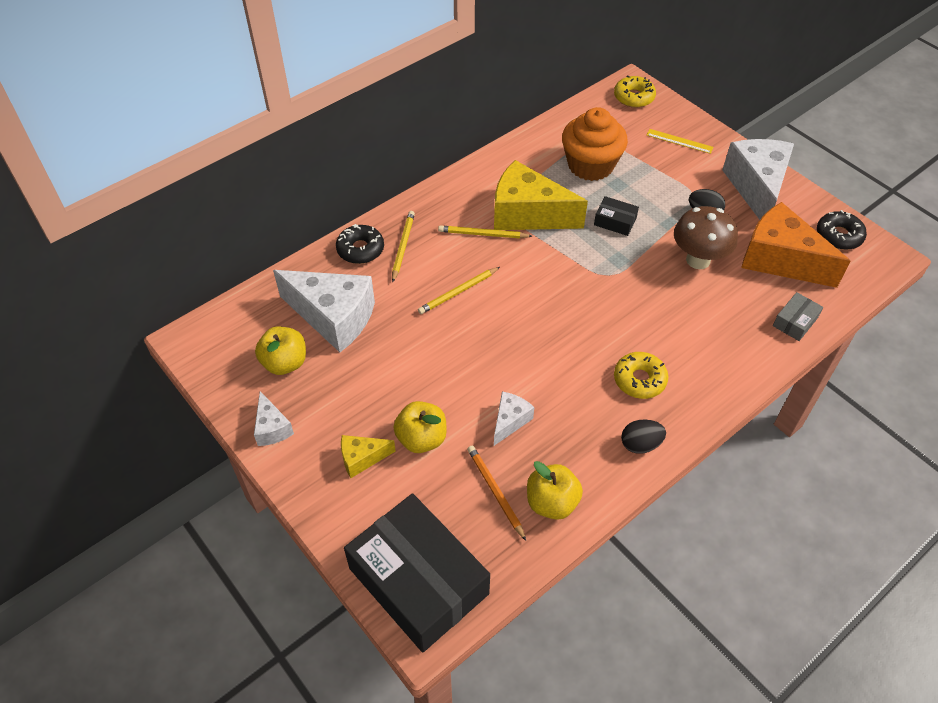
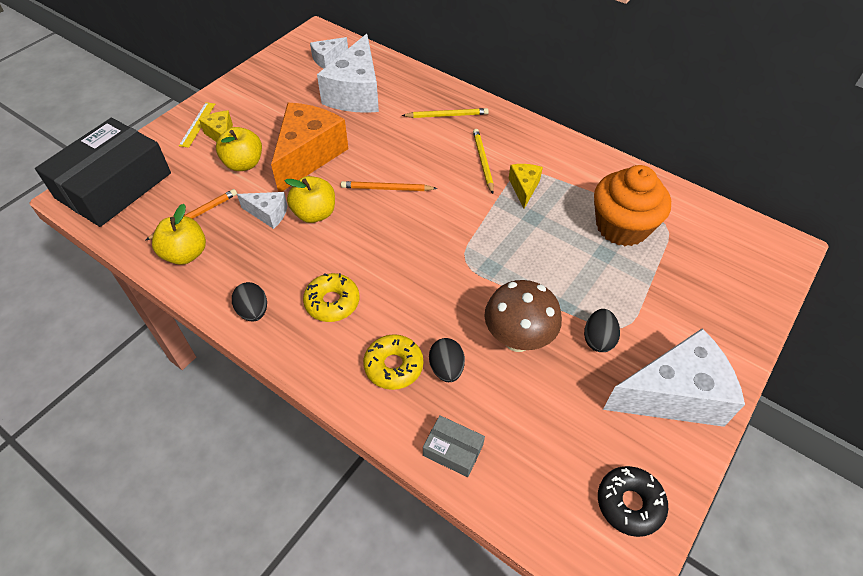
camera: 75 degrees right, 0 degrees up
(272, 428) = (244, 86): white cheese -> white cheese (327, 59)
(285, 363) = (305, 79): yellow apple -> yellow apple (315, 214)
(360, 249) = (434, 93): black donut -> none
(458, 292) = (405, 158): yellow pencil -> none
(500, 315) = (386, 189): none -> orange pencil
(527, 214) = (524, 188): yellow cheese -> yellow cheese, size x0.48
(615, 221) = (545, 257): black box -> none
(634, 97) = (763, 251): yellow donut -> yellow donut (393, 366)
(679, 141) = (712, 304): yellow ruler -> yellow ruler (197, 124)
(721, 311) = (446, 368): none -> black egg
(780, 259) = (553, 429): orange cheese -> orange cheese (308, 156)

